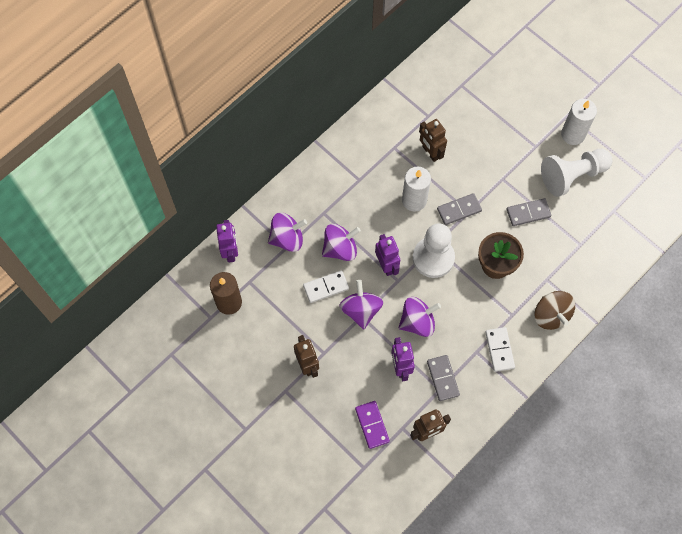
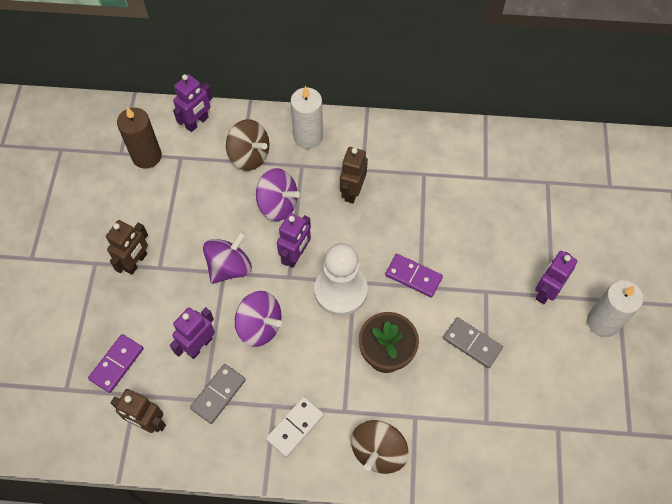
camera: 50 degrees right, 5 degrees down
(287, 239) = (249, 156): purple spinning top -> brown spinning top
(326, 287) = (228, 221): white domino -> none
(414, 200) = (386, 230): white candle -> white candle (308, 137)
(430, 152) = (449, 207): brown robot -> brown robot (352, 191)
(459, 210) = (413, 276): grey domino -> purple domino
(529, 147) = (545, 291): none -> purple robot
(572, 176) = (556, 356): white pawn -> none

